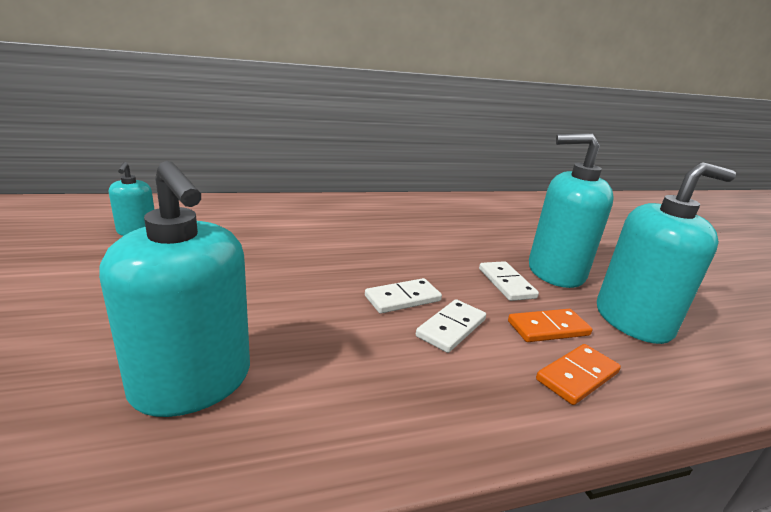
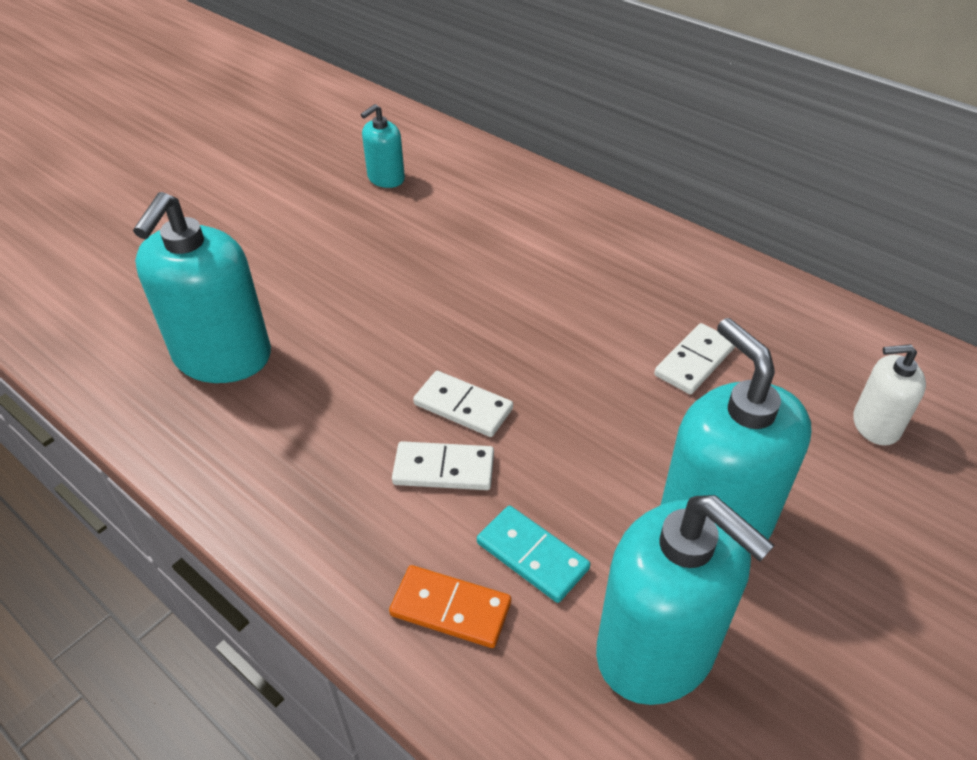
camera: 60 degrees right, 20 degrees up
(506, 283) = (608, 480): white domino -> white domino (695, 361)
(521, 220) = (875, 425): none -> white soap dispenser
(548, 328) = (532, 556): orange domino -> turquoise domino

